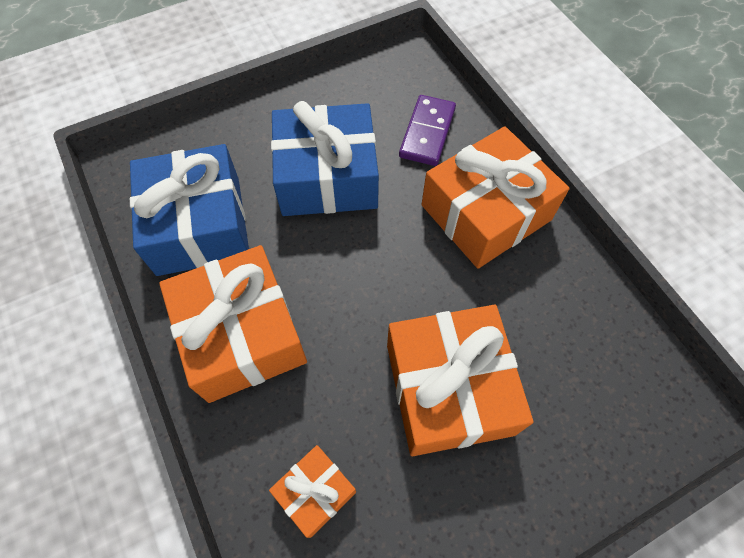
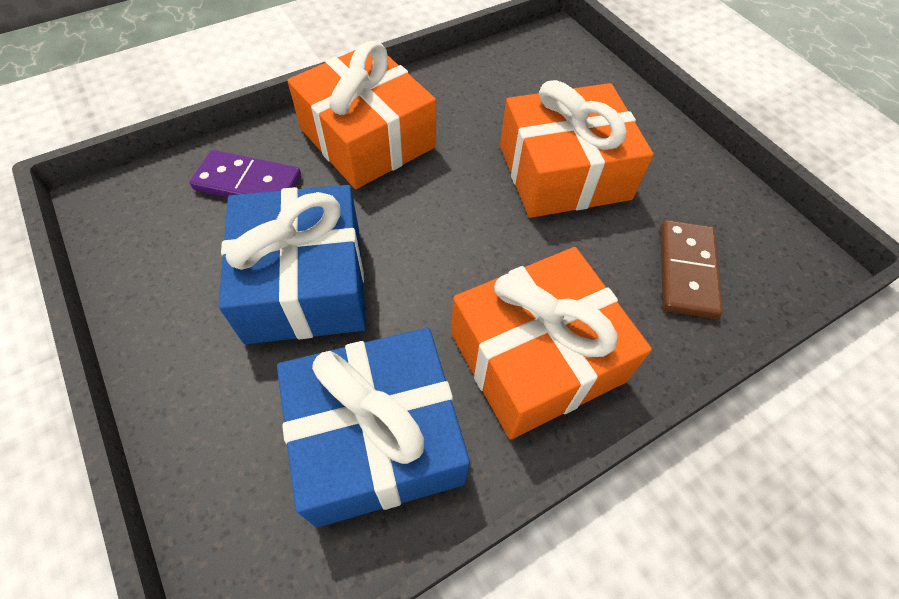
camera: 95 degrees left, 5 degrees down
(315, 492) = (686, 271): orange gift -> brown domino

